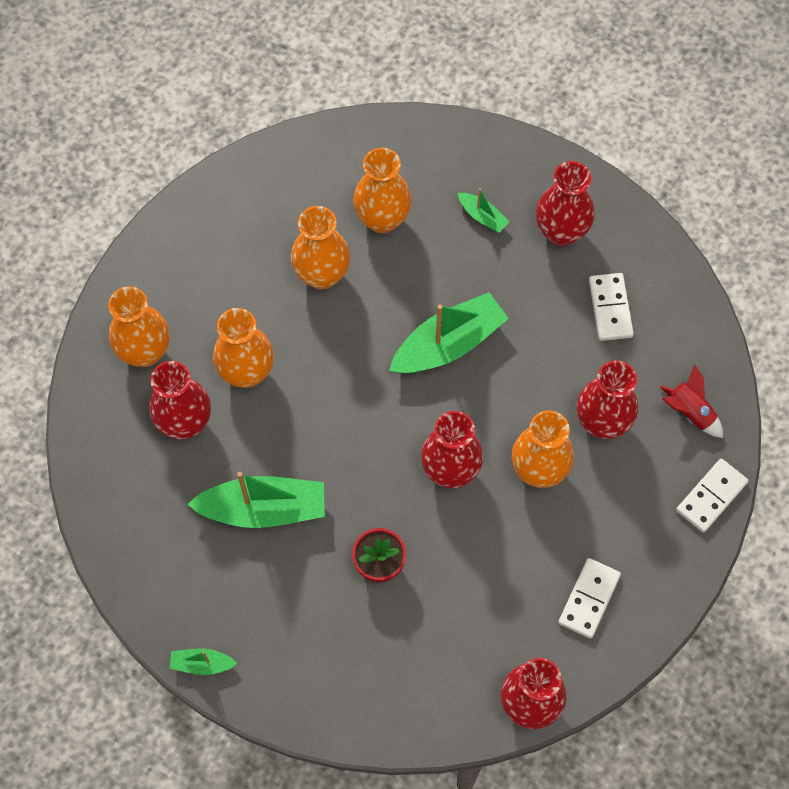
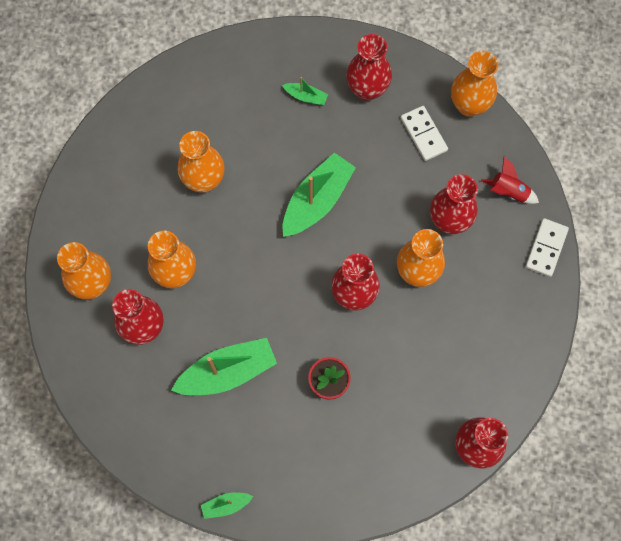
camera: 20 degrees left, 5 degrees up
(382, 219) = (233, 123): orange vase -> orange vase (469, 105)
(589, 599) = (488, 354): white domino -> none

